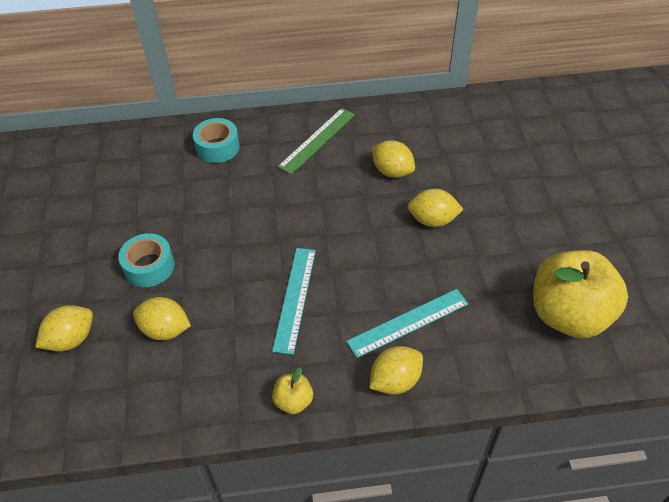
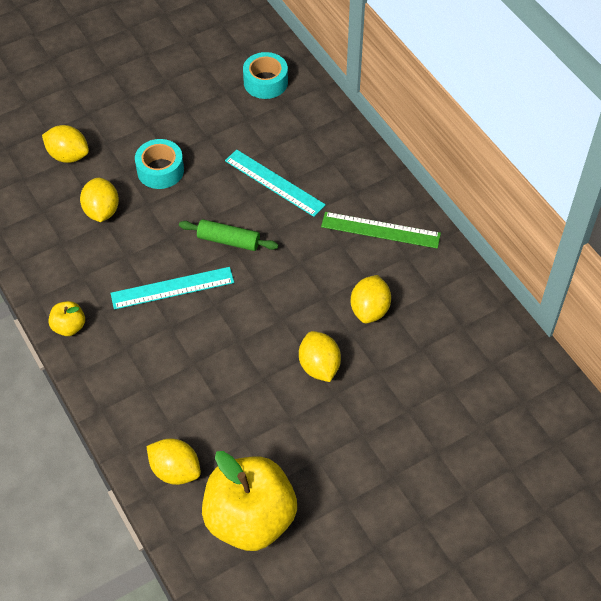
camera: 65 degrees right, 5 degrees up
(217, 147) = (326, 155): turquoise tape -> turquoise tape (265, 82)
(266, 240) = (228, 240): none -> green rolling pin
(395, 381) = (117, 394): yellow lemon -> yellow lemon (175, 470)
(408, 323) = (183, 384): turquoise ruler -> turquoise ruler (274, 183)

